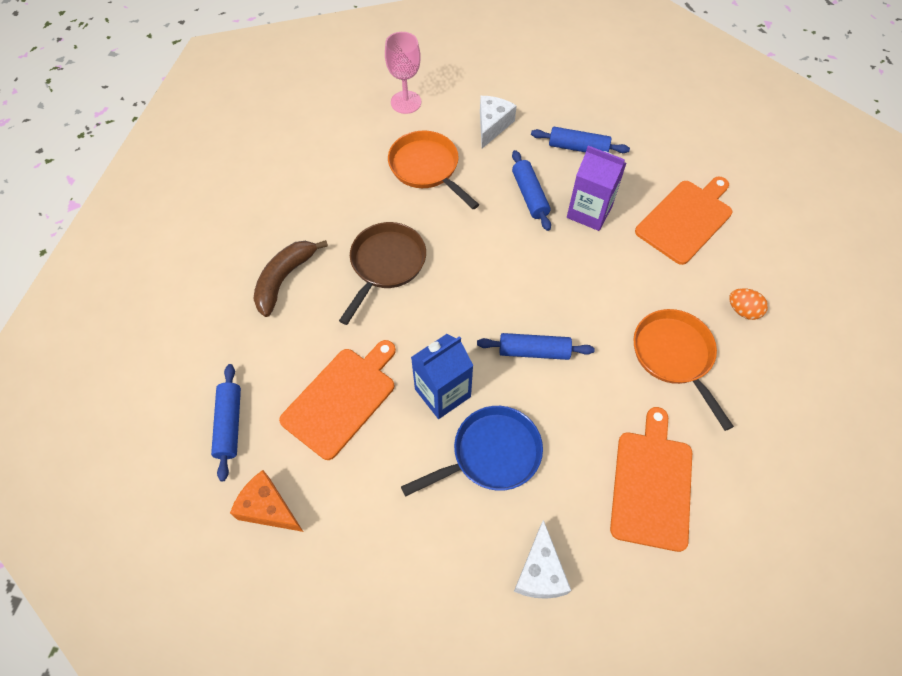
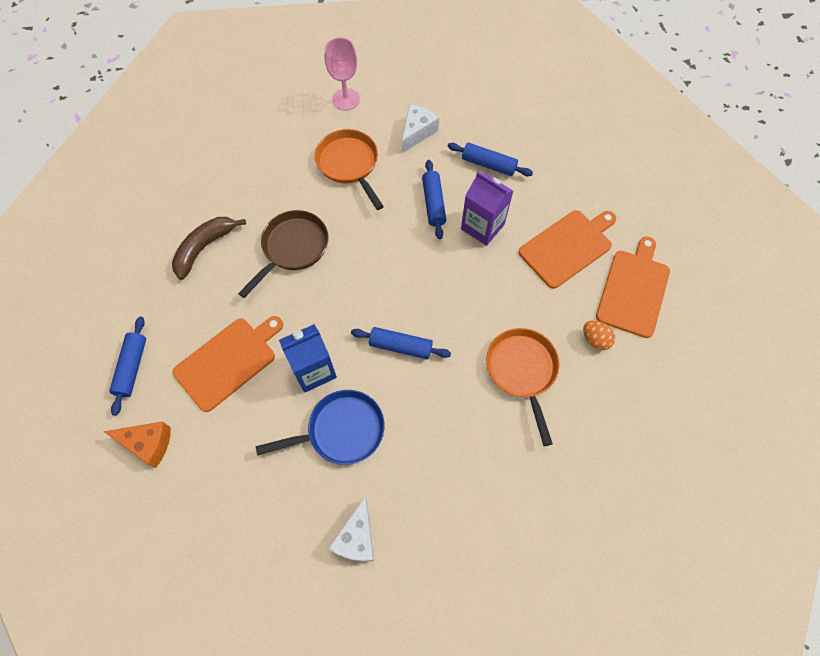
camera: 10 degrees right, 5 degrees up
(268, 508) = (148, 444): orange cheese -> orange cheese turned 150 degrees clockwise
(651, 485) = (470, 481): orange cutting board -> orange cutting board (633, 290)

